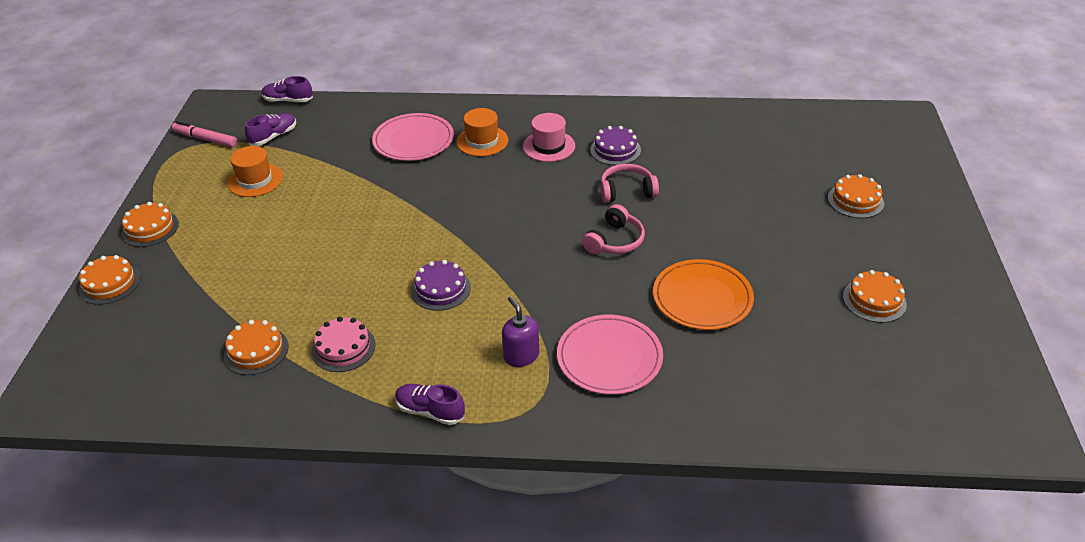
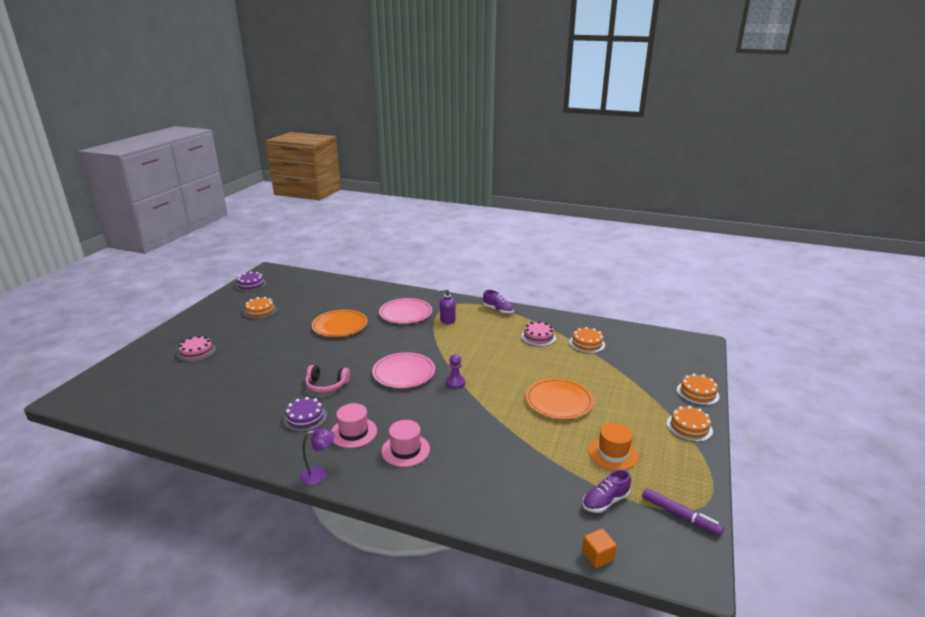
camera: 165 degrees left, 15 degrees down
(205, 139) = (680, 515): pink marker -> purple marker
(288, 100) = (597, 556): purple shoe -> orange cube
(312, 231) = (559, 401): none -> orange plate
(413, 140) = (466, 465): pink plate -> pink plate (404, 372)
(441, 289) = (478, 353): purple cake -> purple cake (251, 285)
(458, 229) = (455, 383): none -> purple pawn
(482, 141) = (405, 450): orange hat -> pink hat
(521, 356) = (447, 320): purple soap dispenser -> purple soap dispenser turned 90 degrees clockwise
(553, 106) = (319, 475): none -> purple lamp
(614, 241) = (361, 358): pink headphones -> none
(855, 200) = (197, 352): orange cake -> pink cake

